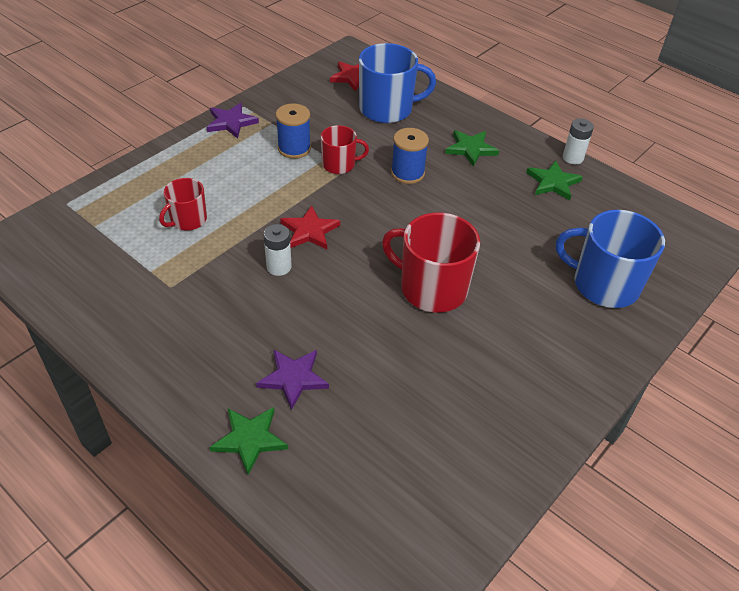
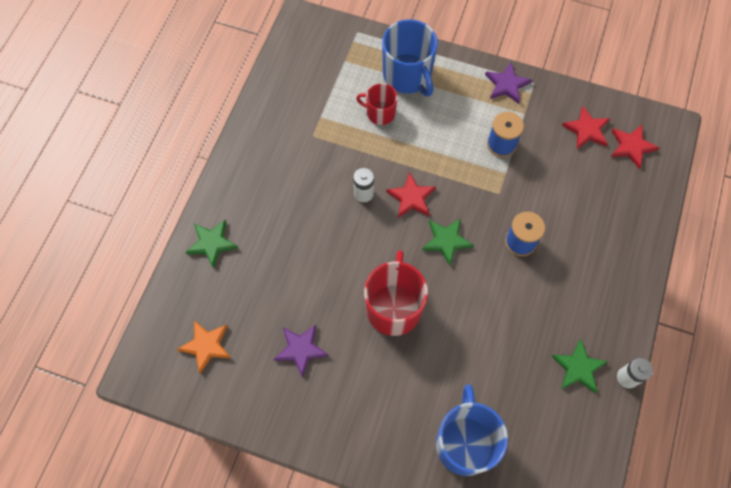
camera: 70 degrees right, 20 degrees up
(293, 378) = (268, 247): purple star -> purple star (300, 349)
(318, 94) = (587, 130): none -> red star
(339, 164) = (501, 186): red mug -> none
(387, 109) = (601, 192): blue mug -> blue mug (408, 75)
(396, 492) = (206, 346): none -> orange star
(471, 149) = (585, 282): green star -> green star (446, 241)

